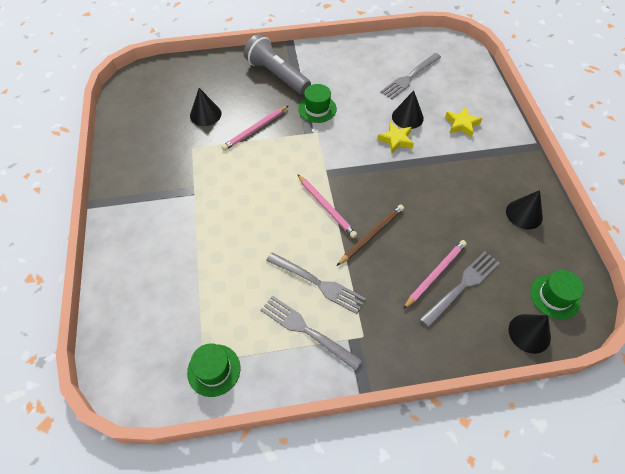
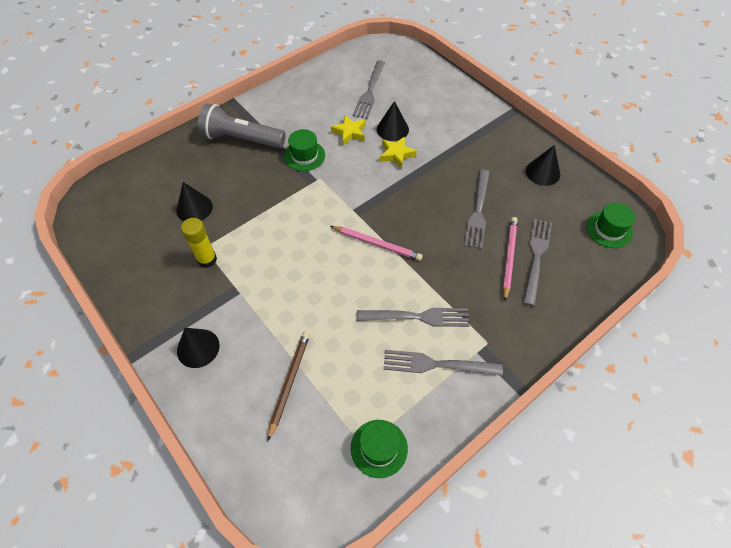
camera: 30 degrees left, 0 degrees up
(188, 158) = (207, 259): none -> yellow glue stick
(255, 129) = (257, 201): pink pencil -> none
(371, 235) = (433, 250): brown pencil -> brown pencil (289, 382)
(435, 221) = (478, 211): none -> grey fork
(461, 124) = (443, 116): yellow star -> yellow star (349, 132)
(529, 333) = (610, 269): black cone -> black cone (198, 348)

